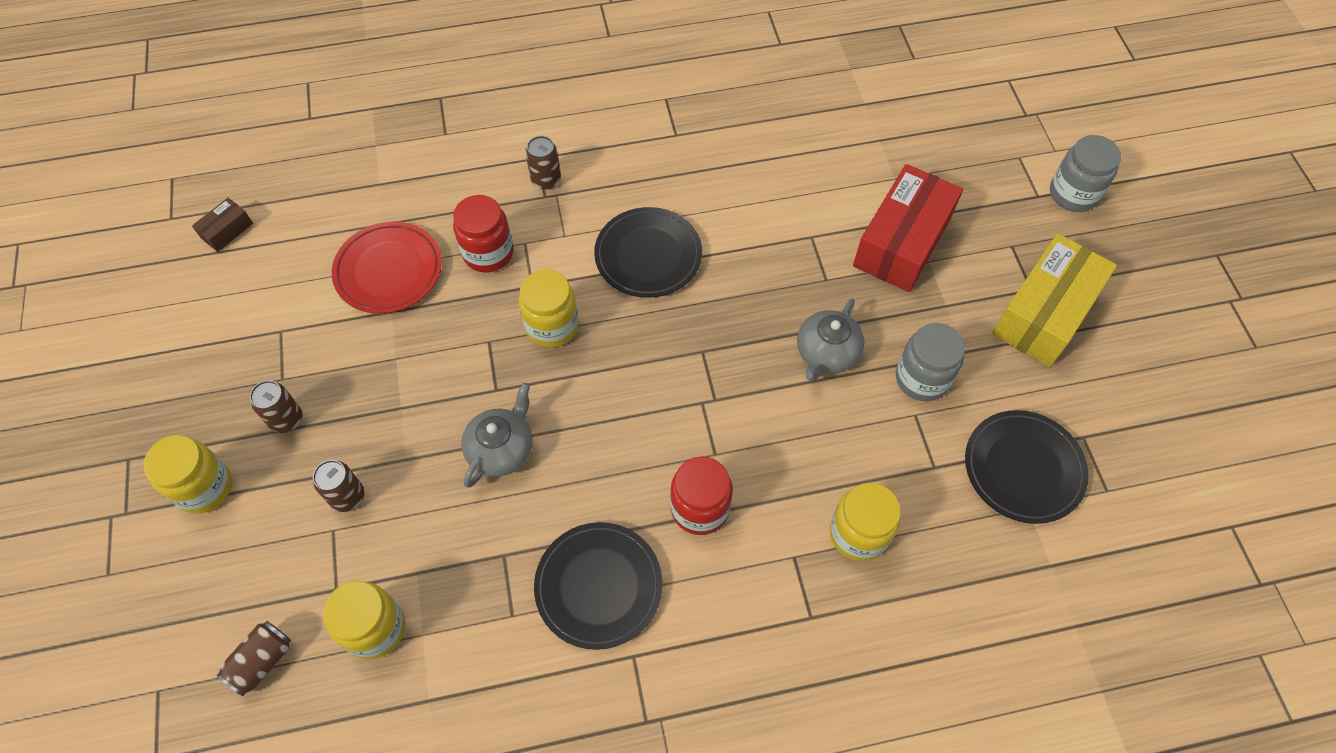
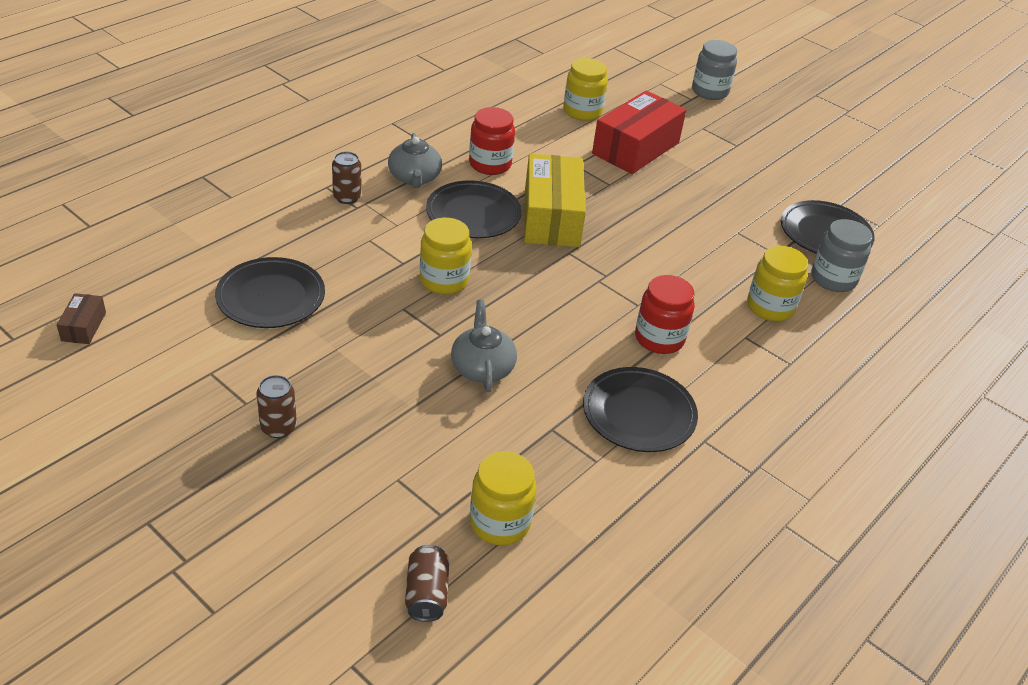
camera: 40 degrees left, 20 degrees down
(204, 487) = (248, 506): yellow jar -> yellow jar (582, 111)
(347, 496) = (387, 452): brown can -> none
(389, 271) = (271, 297): red plate -> black plate
(488, 253) = (346, 256): red jar -> red jar (490, 164)
(826, 353) = (650, 222): grey teapot -> grey teapot (414, 178)
(902, 242) = (636, 148): red box -> red box turned 45 degrees clockwise
(922, 378) = (722, 212): grey jar -> grey jar (833, 279)
(1044, 313) = (755, 154): yellow box -> yellow box (551, 217)

